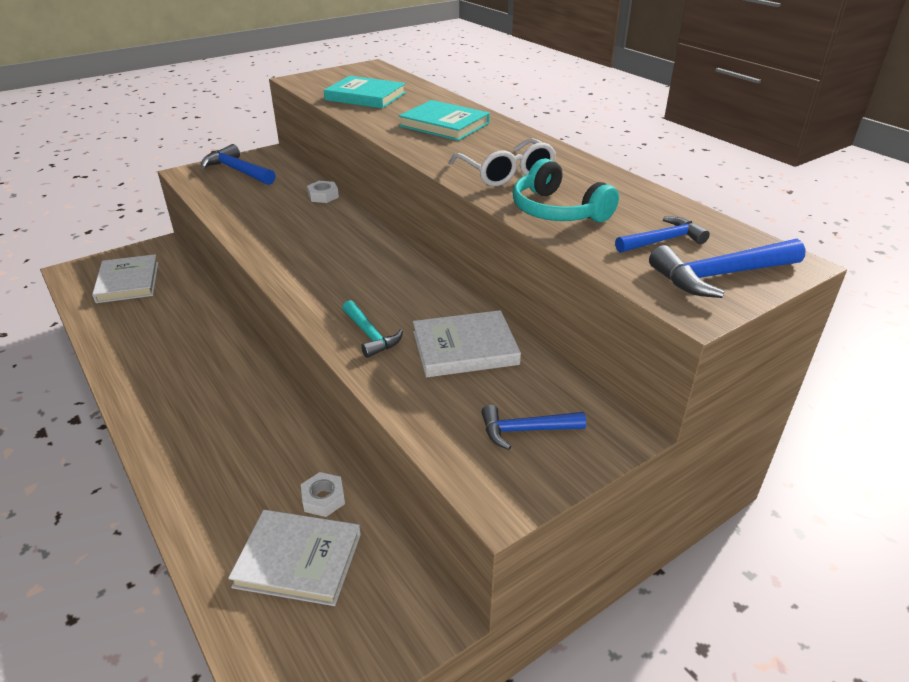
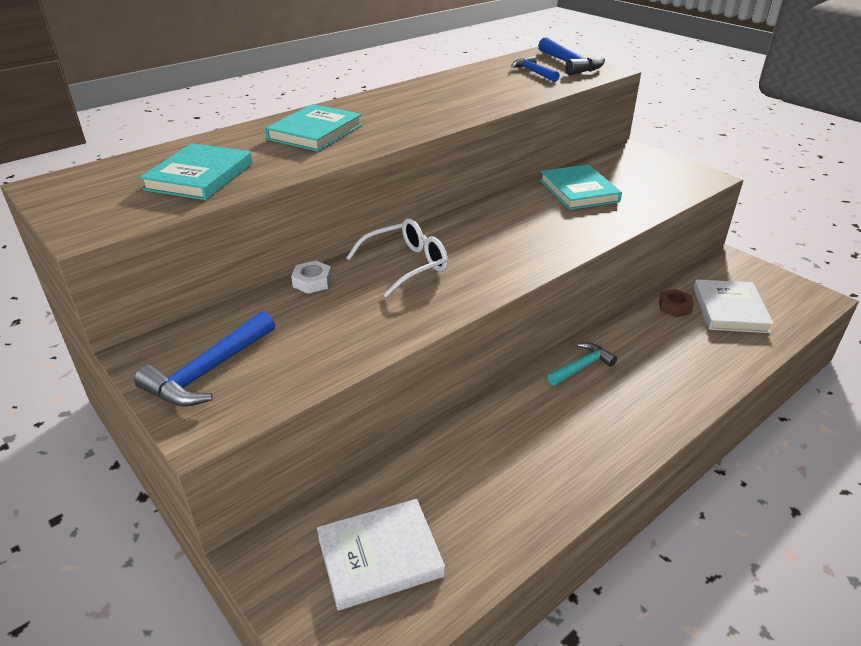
camera: 95 degrees left, 0 degrees up
(323, 499) = (674, 307): white nut -> brown nut
(370, 335) = (582, 226): turquoise hammer -> turquoise hammer (582, 366)
(465, 348) = (578, 191): white book -> turquoise book
(506, 173) = (437, 108): white glasses -> white glasses (405, 265)
(525, 430) = (649, 172): blue hammer -> none
(557, 211) = (503, 94): turquoise headphones -> none

